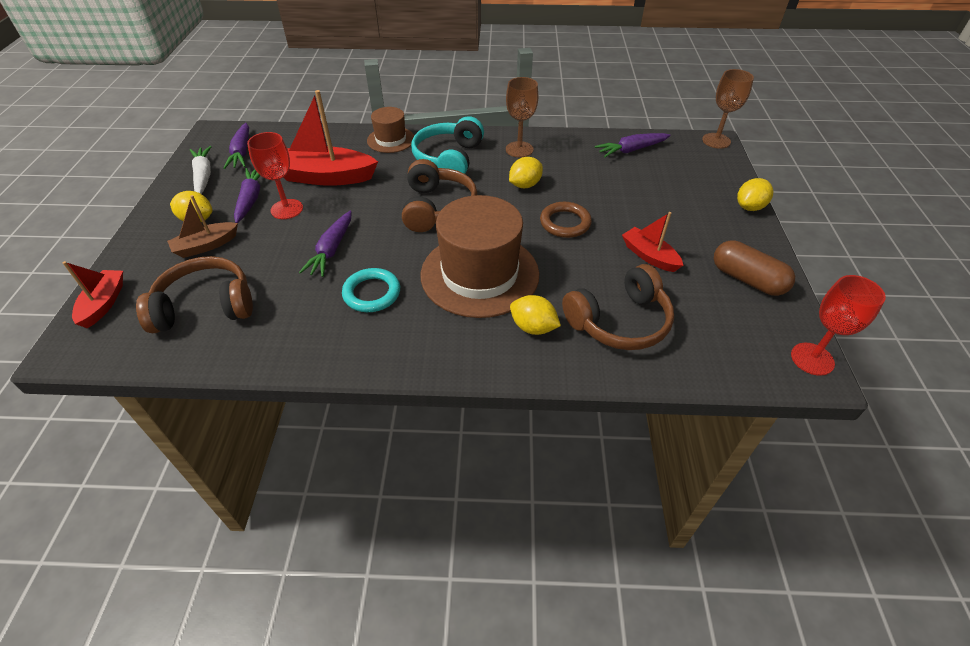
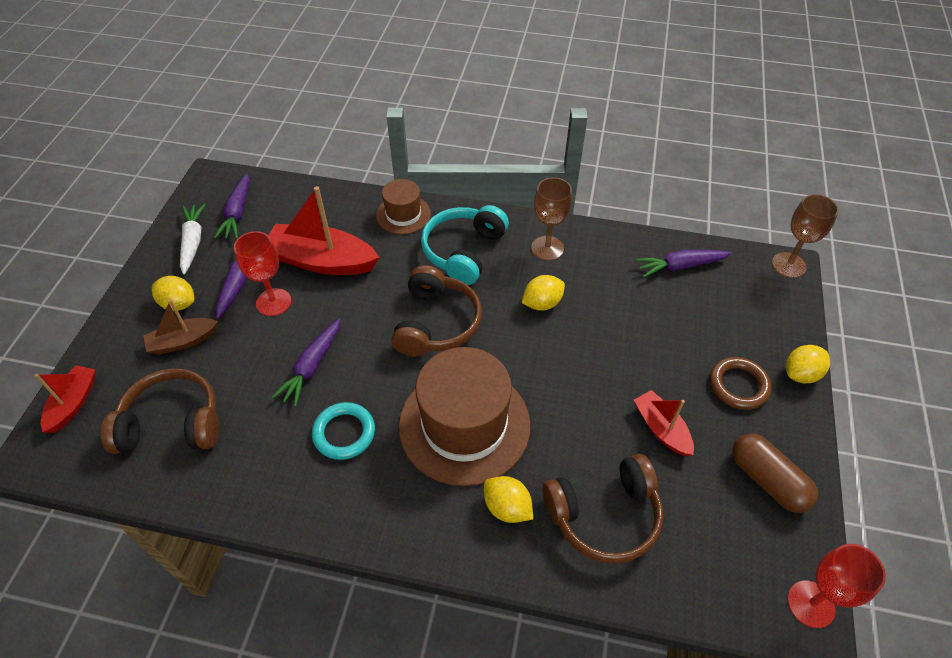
camera: 10 degrees right, 5 degrees up
(565, 223) = (575, 366): brown ring -> brown ring (738, 385)

